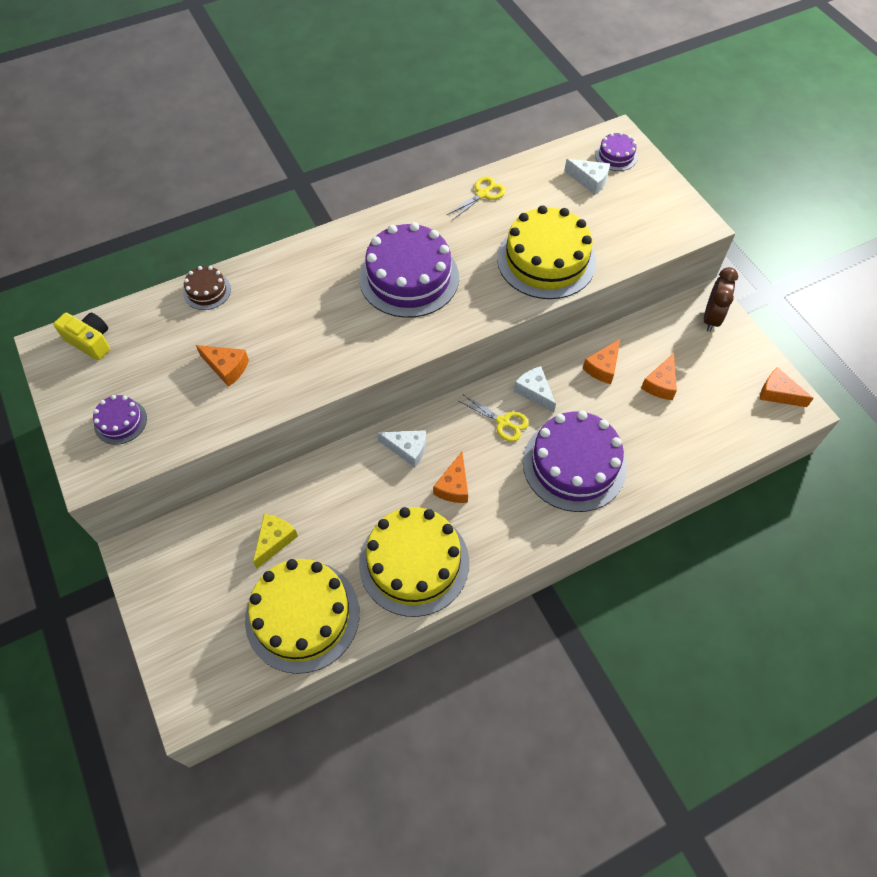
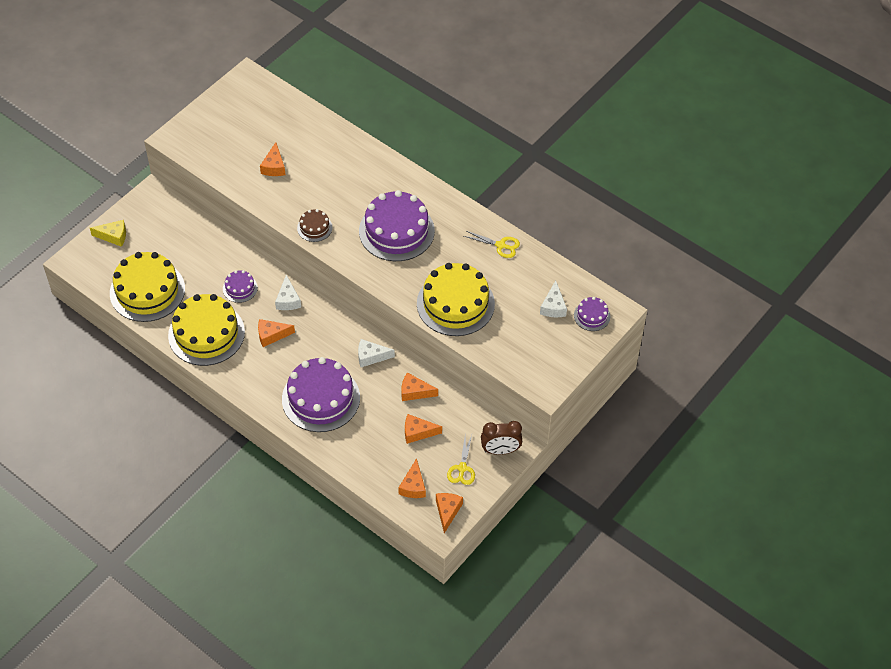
camera: 65 degrees right, 5 degrees down
(90, 341) = (260, 93): yellow camera -> none
(120, 422) = (211, 135): purple cake -> purple cake (240, 288)
(207, 291) = (328, 130): brown cake -> brown cake (314, 227)
(274, 540) = (190, 257): yellow cheese -> yellow cheese (113, 236)
(503, 422) = (336, 346): yellow scissors -> yellow scissors (462, 468)
(534, 392) = (371, 356): white cheese -> white cheese turned 120 degrees counterclockwise
(733, 414) = (413, 486): none -> orange cheese

